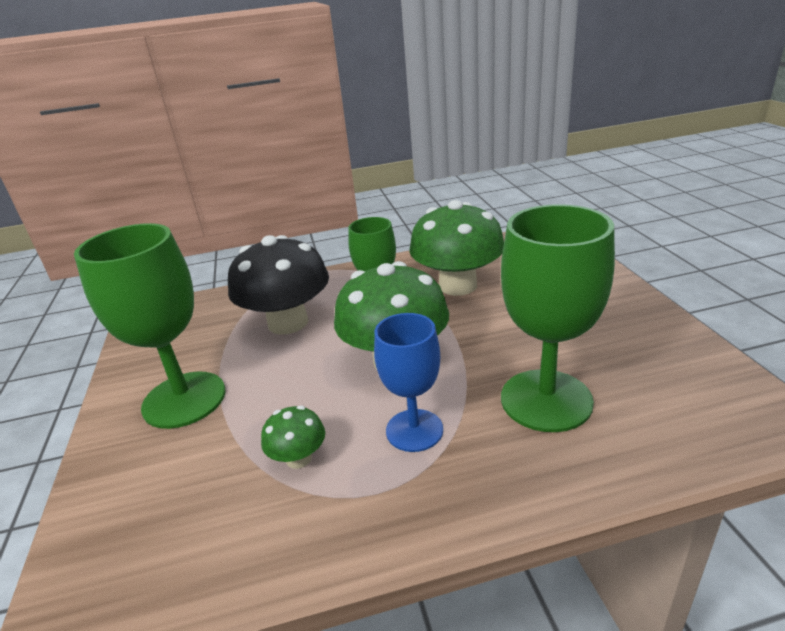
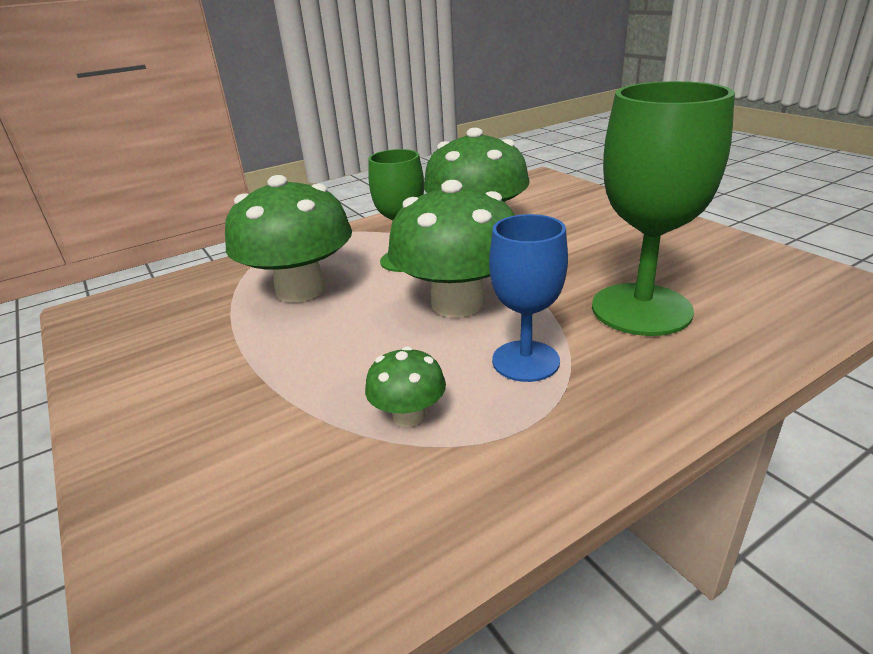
camera: 20 degrees left, 0 degrees up
(184, 399) = (211, 388): green goblet -> none
(288, 323) = (301, 289): black mushroom -> green mushroom

